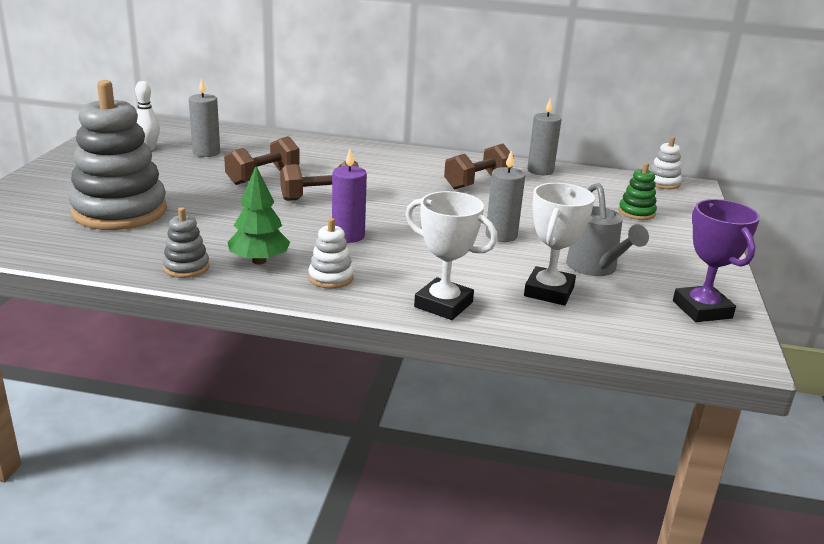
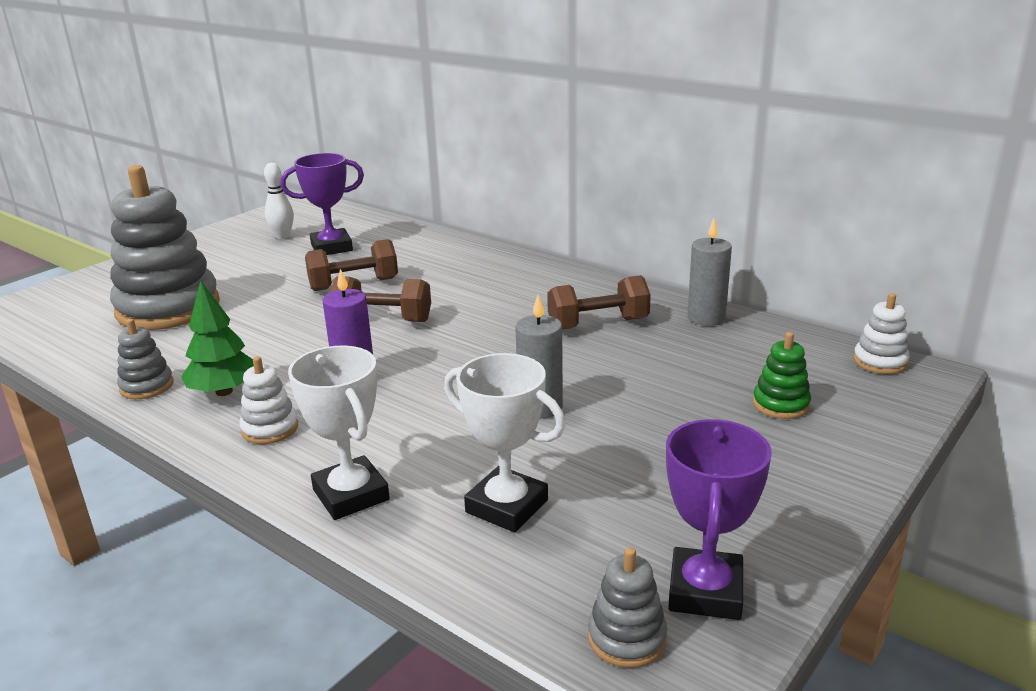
camera: 30 degrees right, 0 degrees up
(206, 152) = (331, 247): grey candle -> purple trophy
(549, 291) = (507, 506): white trophy -> white trophy turned 75 degrees clockwise
(595, 268) = (614, 484): grey watering can -> none
(689, 339) = (627, 638): none -> grey stacking toy

